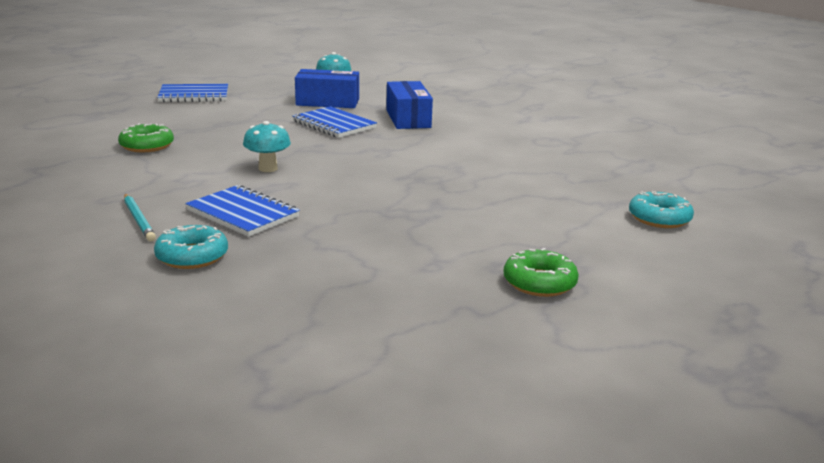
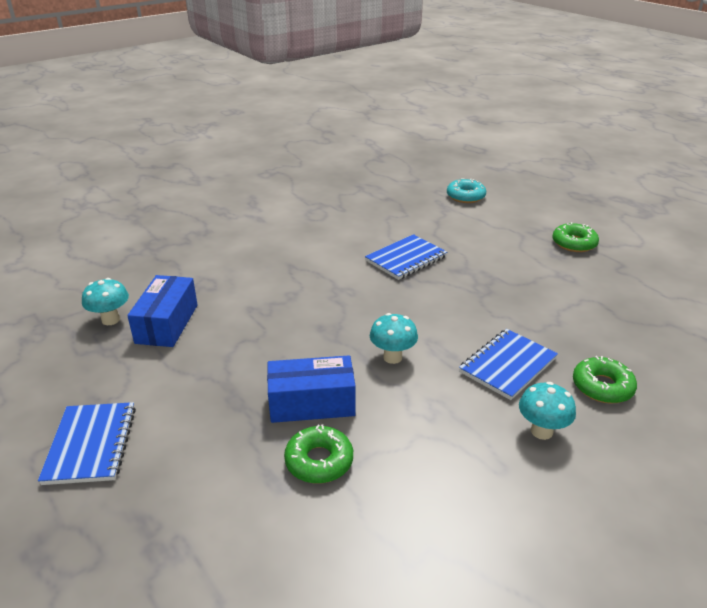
camera: 85 degrees left, 10 degrees up
(139, 220) = (541, 431): turquoise pencil -> turquoise mushroom
(192, 256) = (602, 387): turquoise donut -> green donut
(334, 125) = (255, 318): blue notebook -> blue notebook (406, 259)
(408, 119) = (243, 274): blue box -> blue box (312, 403)

